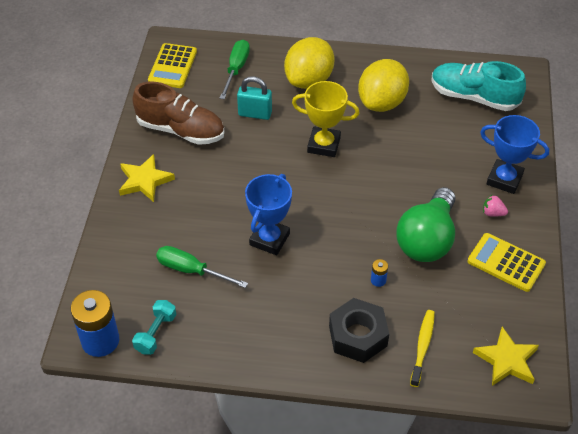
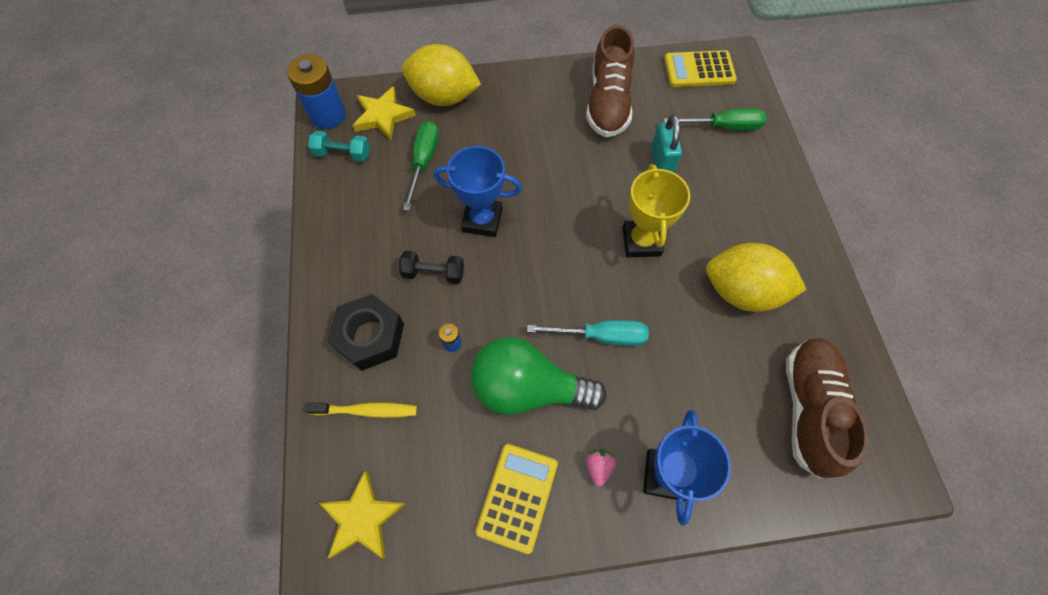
camera: 75 degrees right, 15 degrees up
(145, 180) = (528, 92): yellow star -> yellow star (383, 116)
(309, 80) = (742, 202): yellow lemon -> yellow lemon (444, 96)
(311, 282) = (433, 273): none -> black dumbbell
(396, 188) = (601, 336): none -> turquoise screwdriver
(473, 97) = (809, 408): turquoise shoe -> brown shoe

